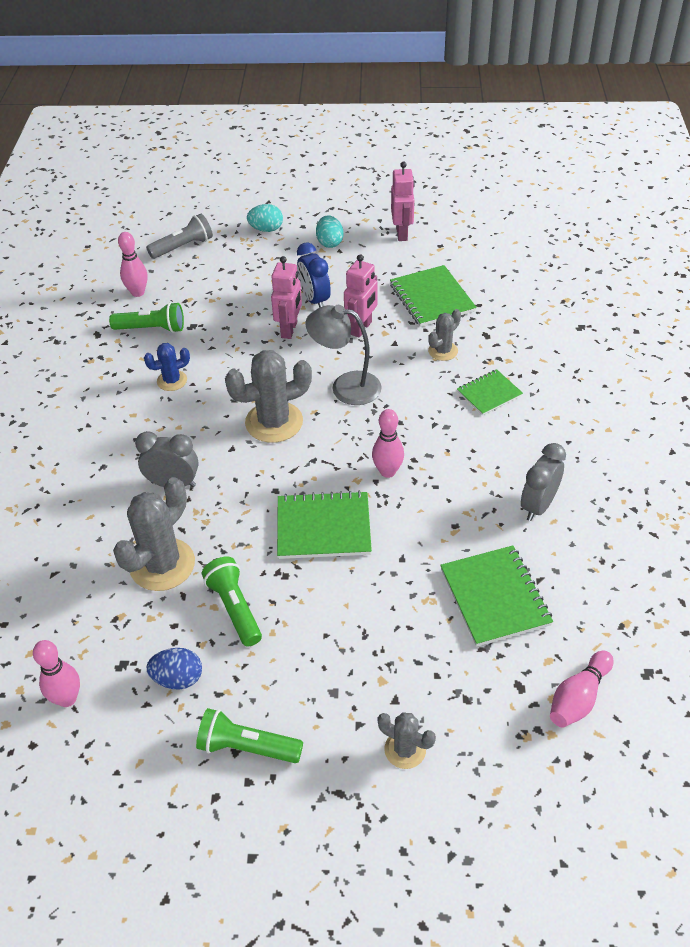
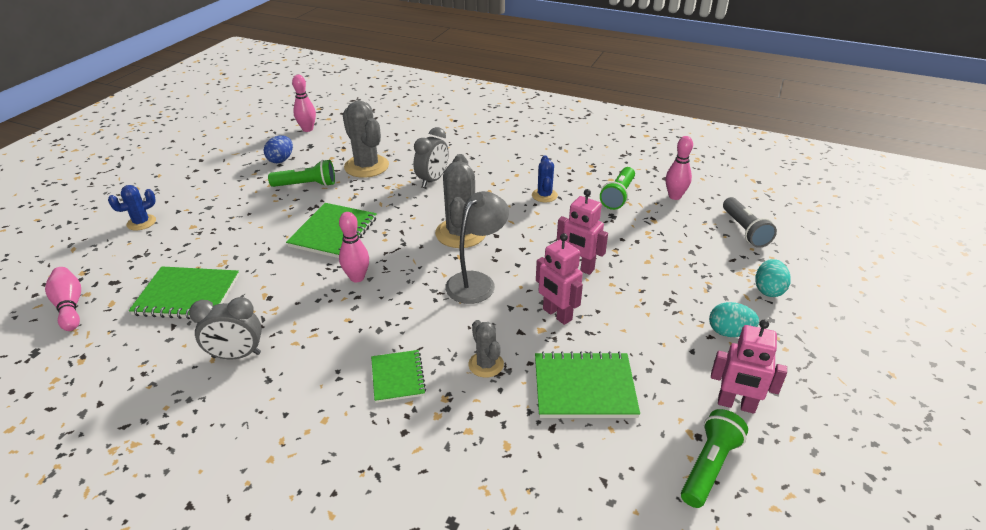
camera: 110 degrees right, 10 degrees down
(246, 747) = (214, 173): green flashlight -> green flashlight (709, 466)
(314, 300) = (620, 294): blue clock -> none
(405, 749) = (141, 222): grey cactus -> blue cactus
(538, 506) = (236, 355): grey clock -> grey clock turned 120 degrees clockwise

